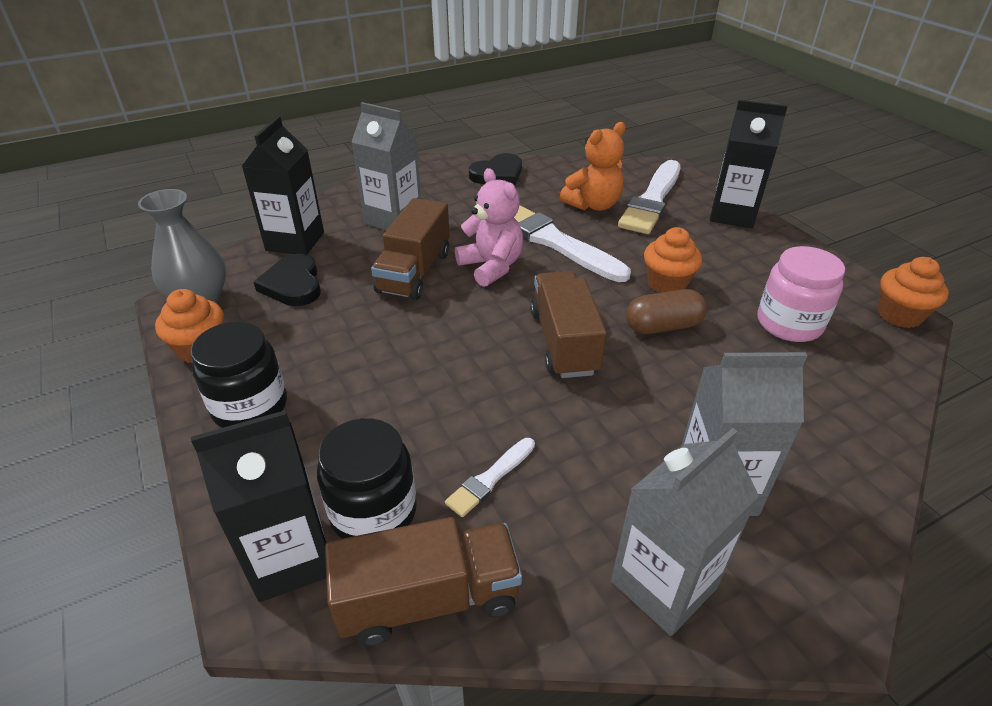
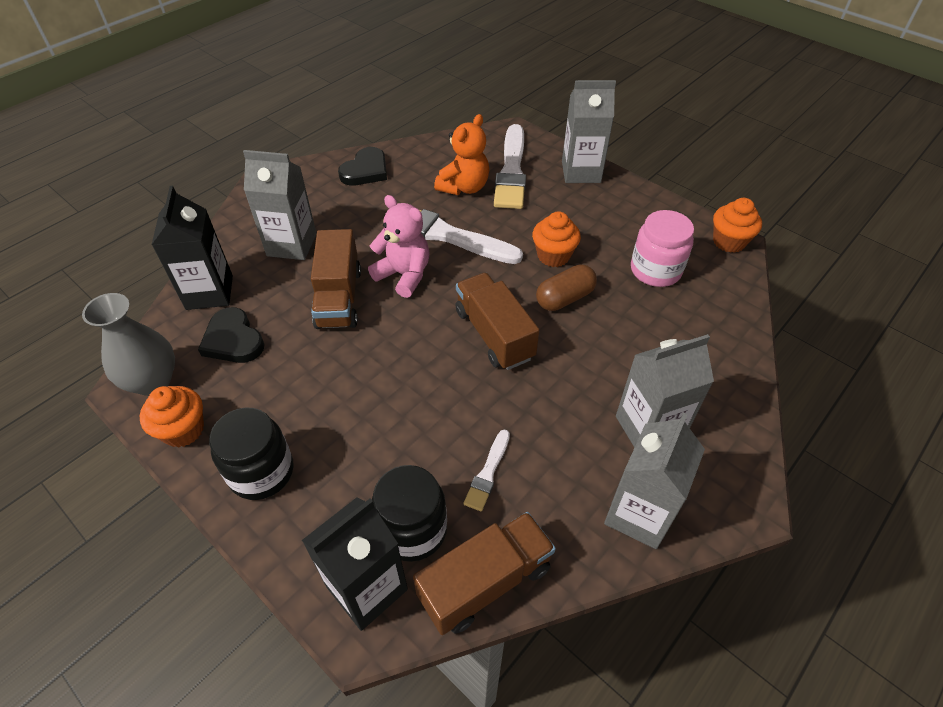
camera: 20 degrees left, 10 degrees up
(732, 215) = (581, 172): black carton -> grey carton

